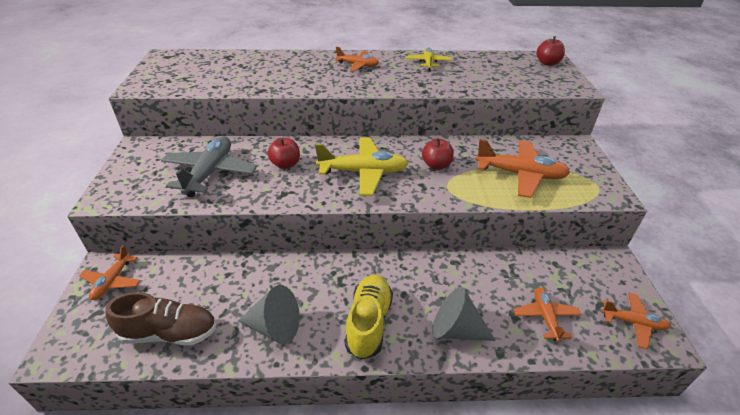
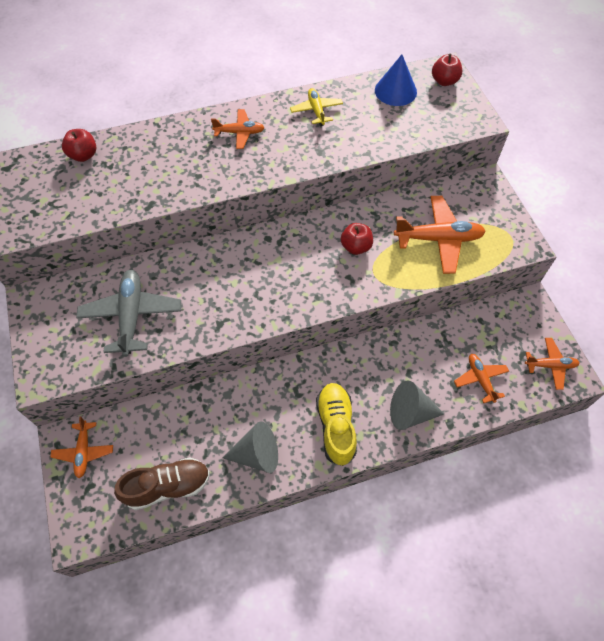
camera: 15 degrees left, 20 degrees up
(285, 164) = (204, 284): red apple -> red apple (83, 155)
(363, 172) = (287, 275): yellow plane -> none
(501, 62) = (395, 91): none -> blue cone

